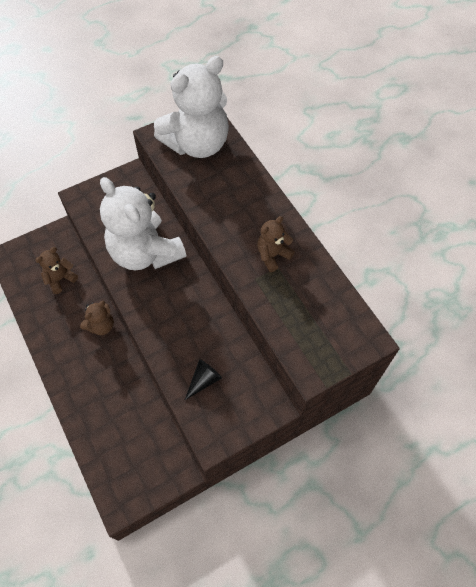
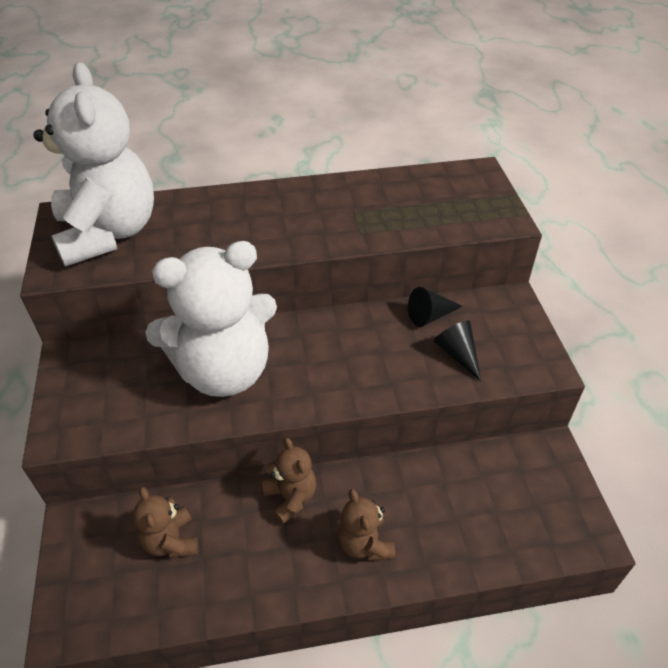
camera: 70 degrees left, 15 degrees down
(234, 354) = (430, 316): none -> black cone
(272, 255) = (335, 210): brown teddy bear -> brown teddy bear (364, 543)

